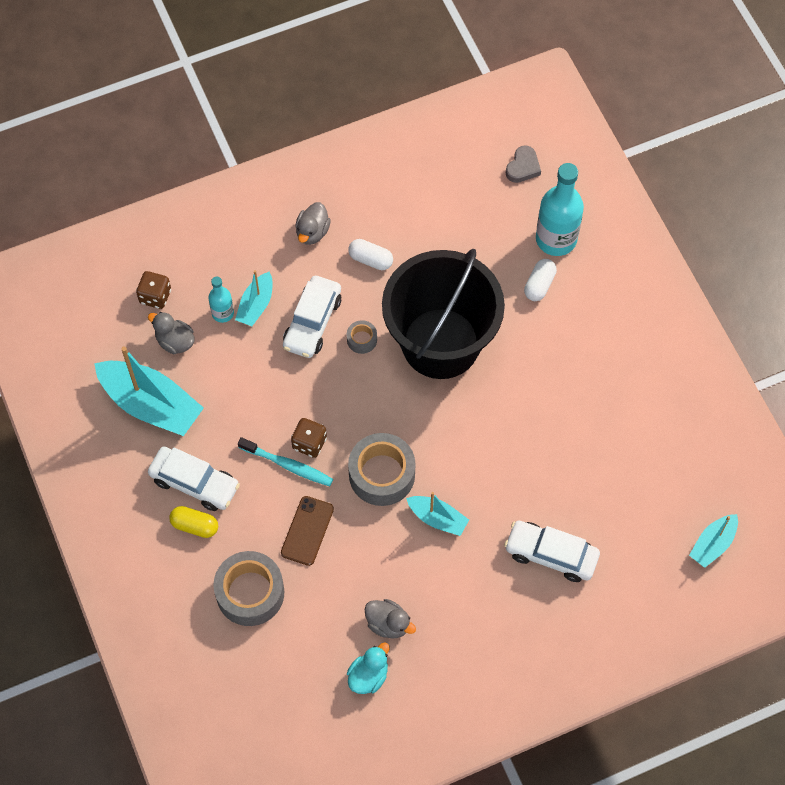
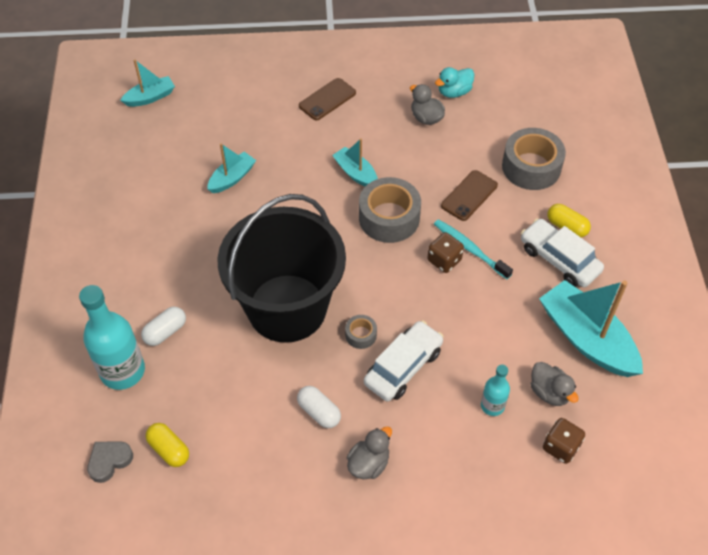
camera: 160 degrees left, 10 degrees down
(256, 305) = (455, 403): turquoise boat -> turquoise boat (232, 178)
(480, 191) = (169, 449): none -> yellow capsule
(512, 612) = (327, 99): none -> brown phone
(551, 554) = (277, 125): white car -> none

